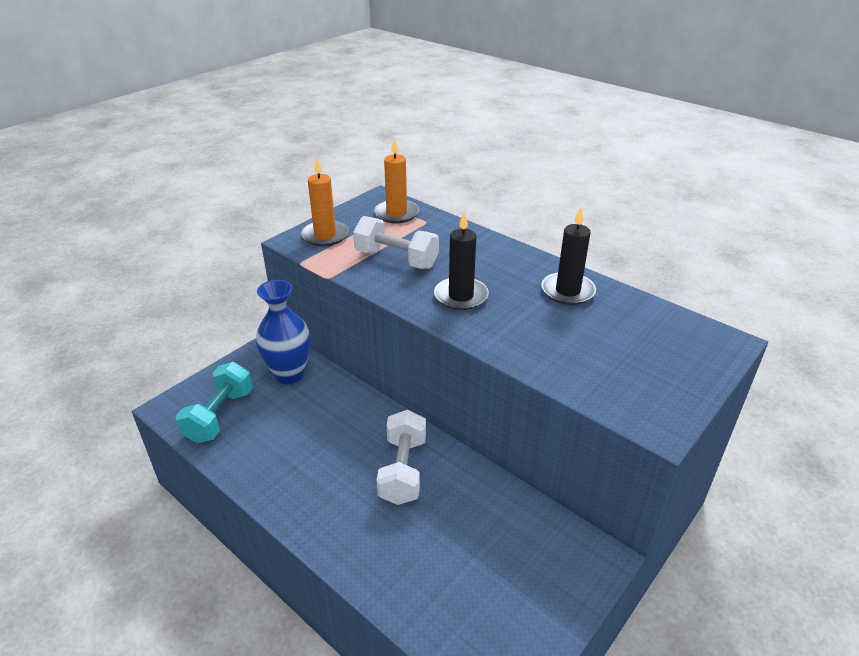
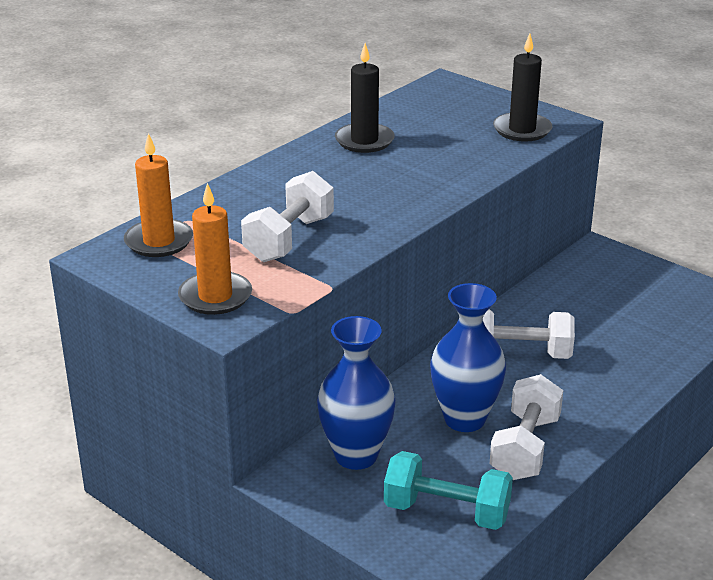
camera: 90 degrees left, 5 degrees down
(276, 463) = (525, 448): none -> white dumbbell
(318, 430) = (464, 419): none -> blue vase
(461, 296) = (375, 198): black candle -> black candle (522, 130)

